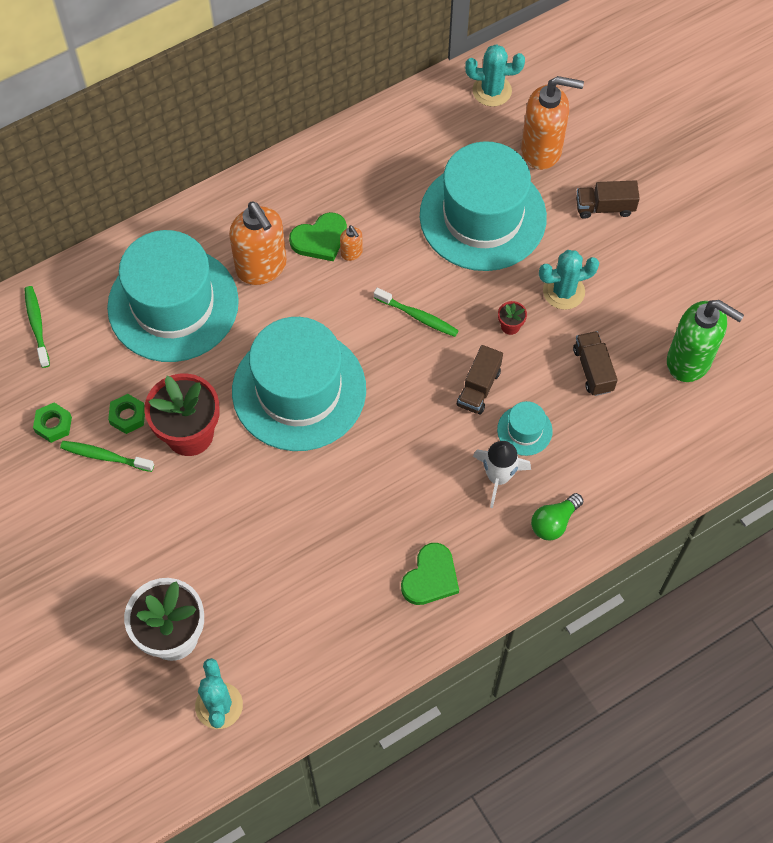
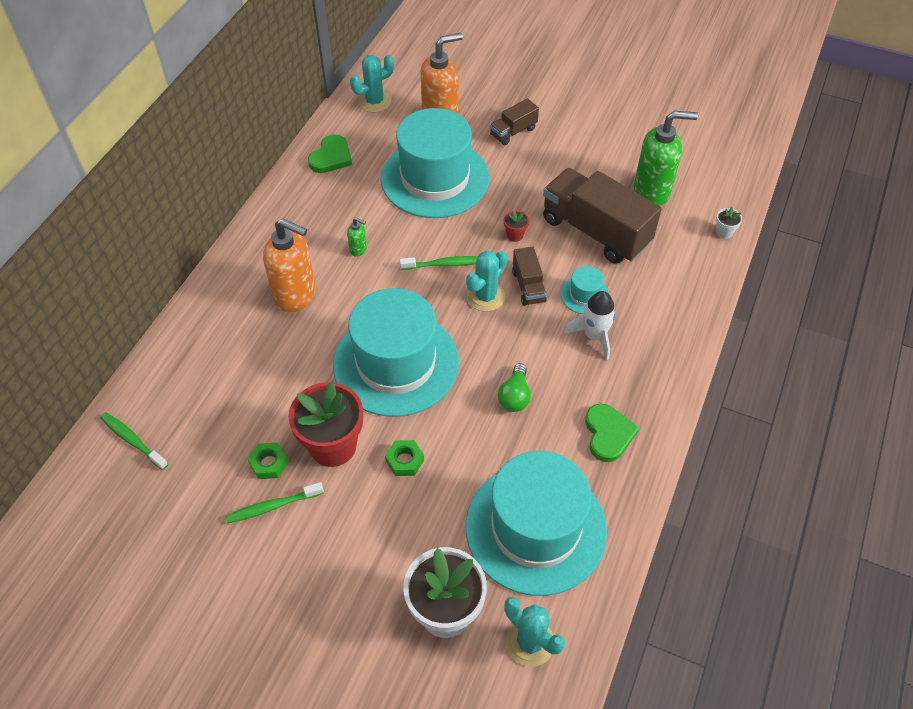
camera: 35 degrees left, 10 degrees down
(53, 425) = (207, 509): green nut -> green nut (404, 460)
(173, 304) = (243, 359): turquoise hat -> turquoise hat (535, 528)
(320, 239) = (326, 253): green heart -> green heart (331, 157)
(351, 253) = (358, 249): orange soap dispenser -> green soap dispenser
(554, 522) = (659, 342): green light bulb -> green light bulb (514, 396)
(563, 291) = (532, 195): turquoise cactus -> turquoise cactus (485, 296)
(593, 369) = (595, 231): brown truck -> brown truck, size x2.08
(724, 450) = (724, 232): none -> white flower pot

